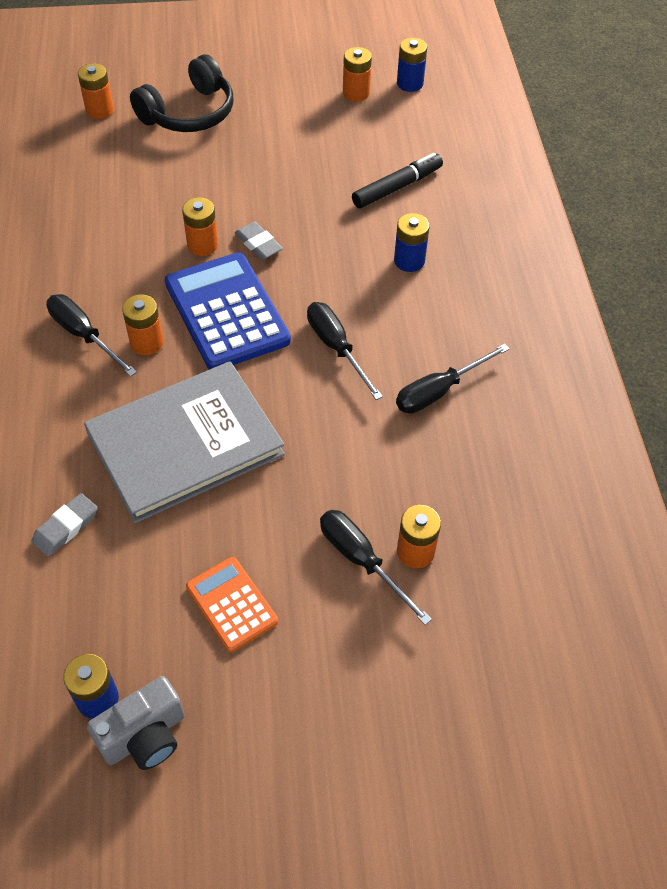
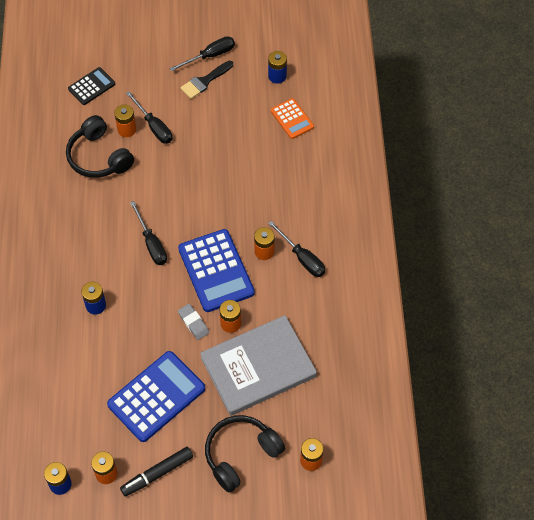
camera: 175 degrees left, 5 degrees up
(66, 527) = (299, 148): grey eraser -> none
(144, 736) = (256, 62): grey camera -> none
(185, 444) = (240, 188): grey book -> grey book (258, 367)
(231, 604) = (218, 110): orange calculator -> orange calculator (292, 119)
(263, 676) = (204, 81): none -> black brush
(303, 163) = (156, 396): none -> blue calculator
(397, 187) = (91, 370): black marker -> black marker (157, 473)
(439, 391) = (96, 213): black screwdriver -> black screwdriver (210, 56)
(458, 492) = (99, 157): none -> black headphones
(511, 650) = (91, 86): none -> black calculator

